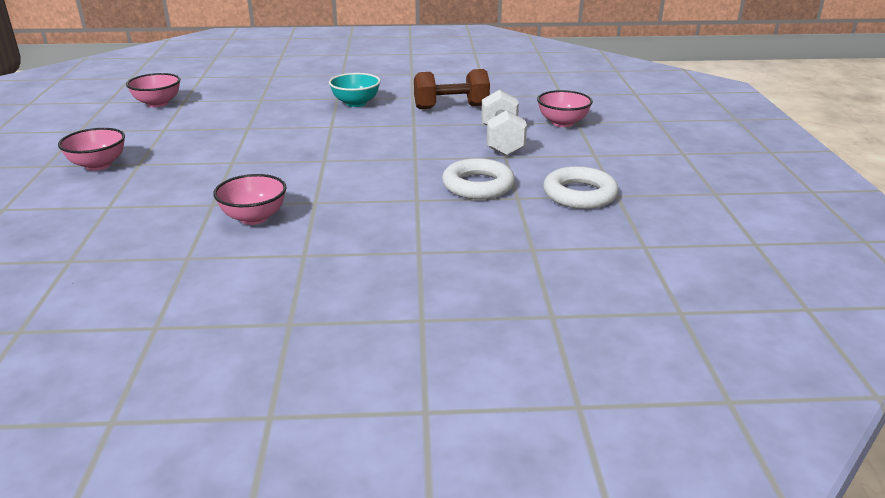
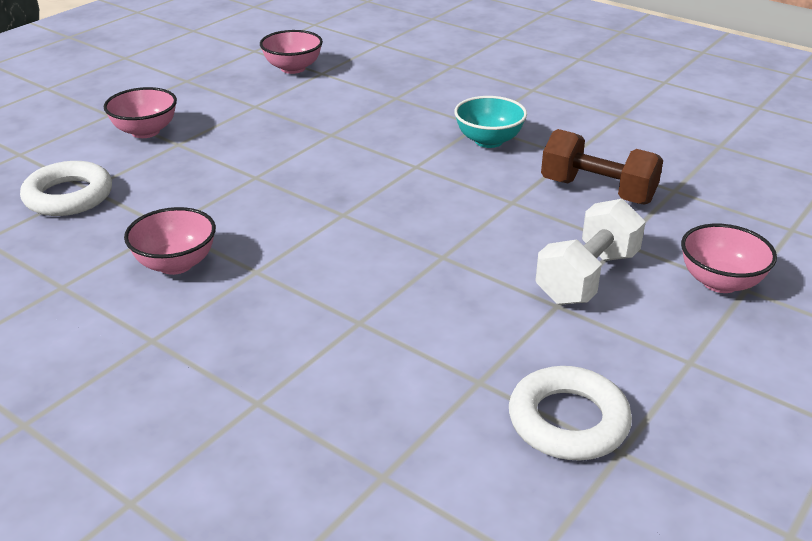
camera: 40 degrees right, 5 degrees up
(478, 185) = (457, 336): white ring -> white ring (68, 196)

